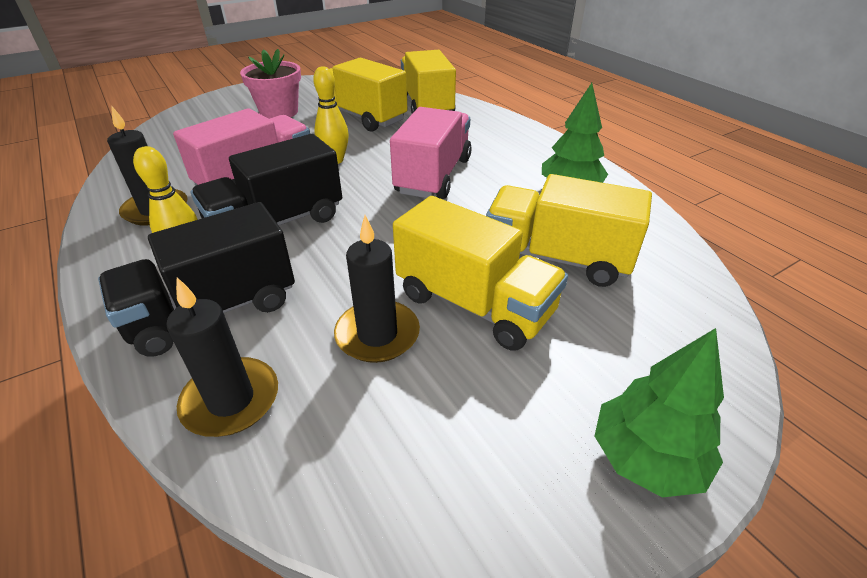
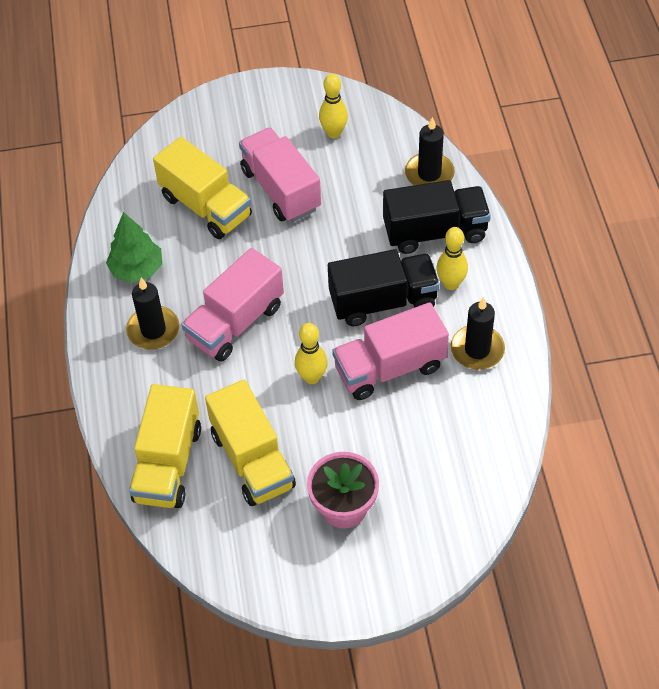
camera: 155 degrees left, 15 degrees up
(377, 334) = (345, 187): black candle -> black candle (153, 330)
(444, 427) = (334, 133): none -> yellow bowling pin
(474, 304) = (281, 189): yellow truck -> pink truck
(646, 458) = (256, 97): green tree -> none

